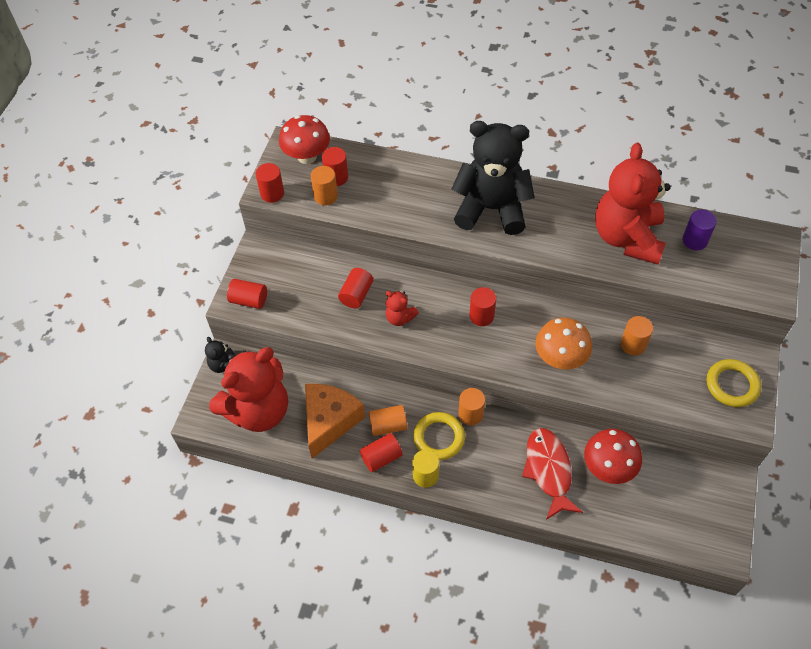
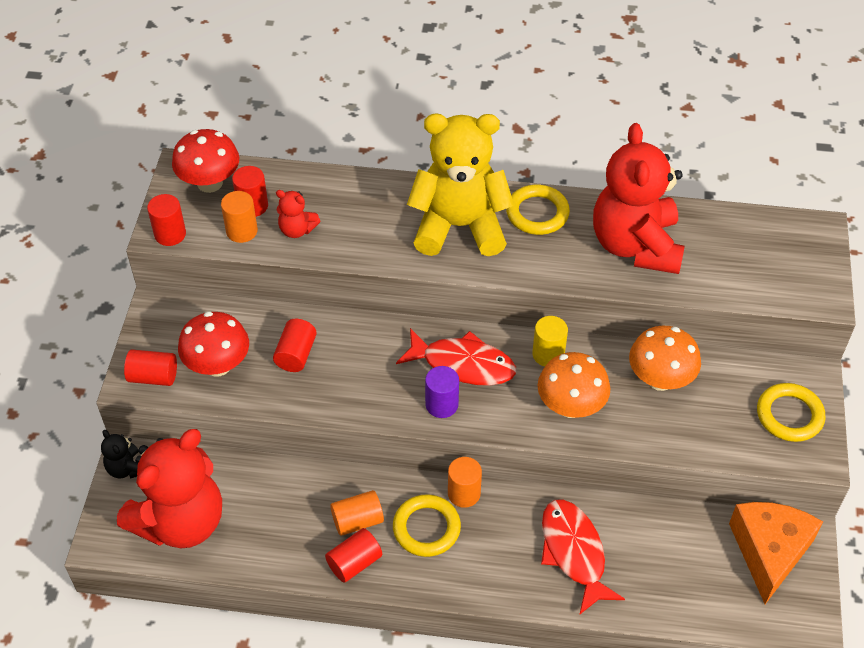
camera: 10 degrees left, 5 degrees down
(329, 421) = (279, 524): orange cheese -> orange cheese (769, 552)
(400, 318) = (357, 378): red teddy bear -> red teddy bear (297, 230)
(425, 475) = (415, 579): yellow cylinder -> yellow cylinder (548, 354)
(481, 316) = (463, 364): red cylinder -> red fish
(491, 209) = (459, 226): black teddy bear -> yellow teddy bear
(553, 204) = (537, 213): none -> yellow ring
(608, 468) = (649, 540): red mushroom -> red mushroom (218, 365)
(633, 345) = (660, 379): orange cylinder -> orange mushroom
(694, 240) = (719, 240): purple cylinder -> purple cylinder (441, 404)

